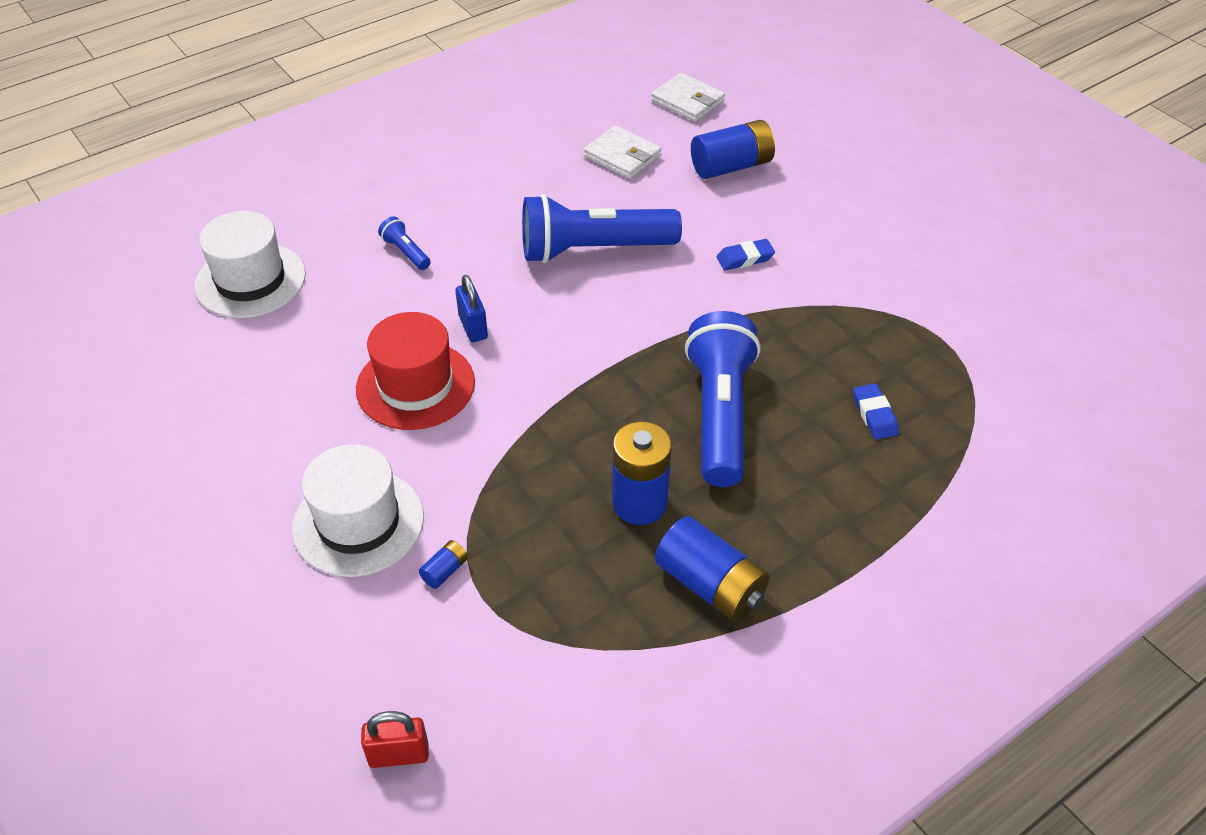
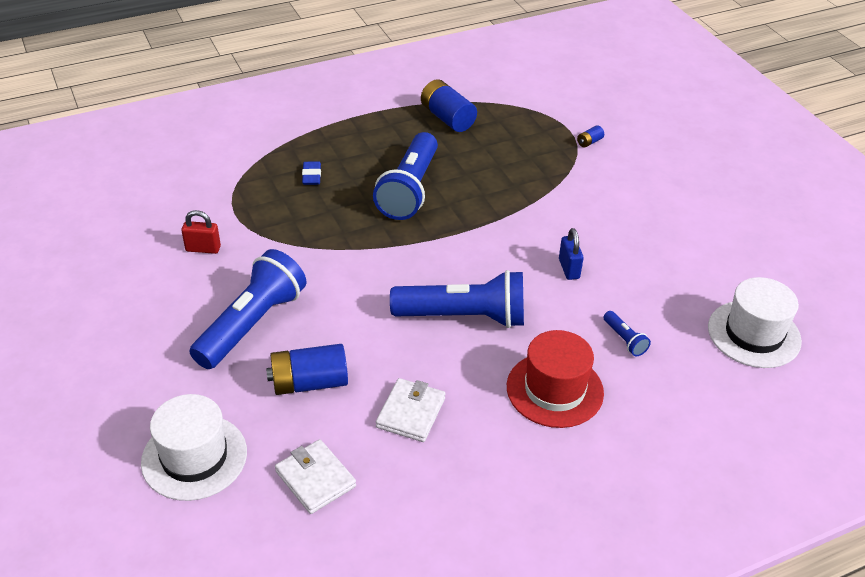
camera: 170 degrees left, 5 degrees down
(358, 522) = (640, 169): white hat -> white hat (194, 457)
(399, 755) = (610, 86): red padlock -> red padlock (203, 249)
(415, 385) = (610, 235): red hat -> red hat (554, 389)
(622, 156) = (411, 413): white wallet -> white wallet turned 60 degrees clockwise
(639, 503) = (474, 155): blue battery -> none
(745, 258) = (342, 290): blue eraser -> none
(823, 209) = (252, 324): none -> blue flashlight

